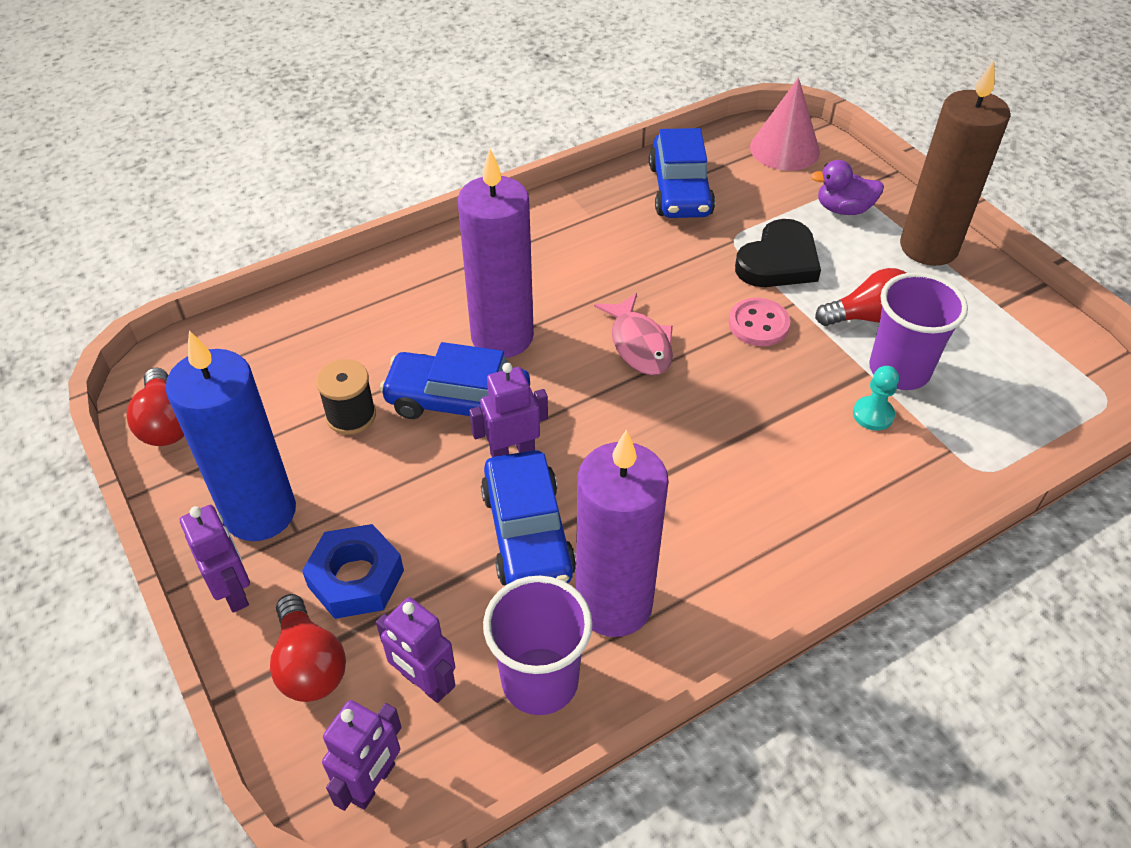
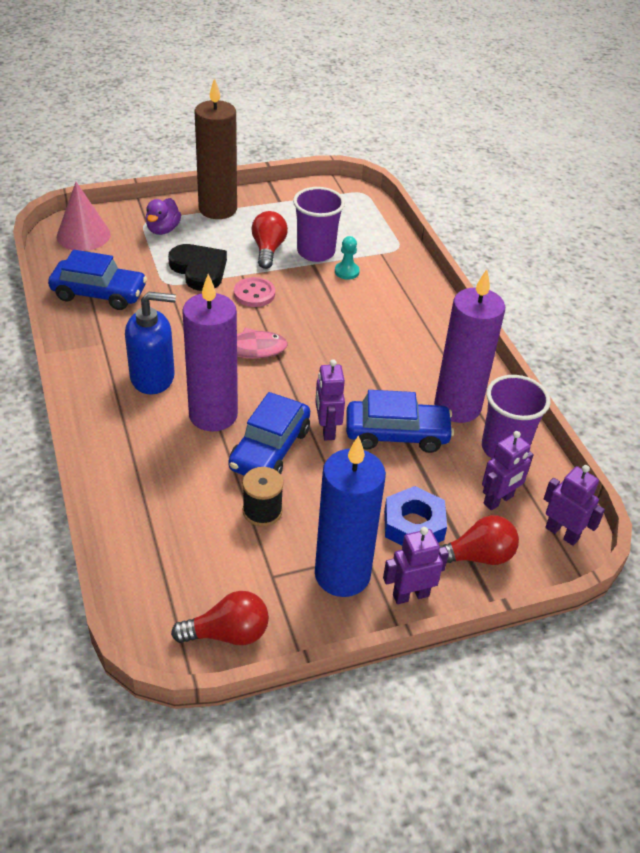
camera: 80 degrees left, 5 degrees down
(549, 270) = (153, 377): none -> blue soap dispenser

